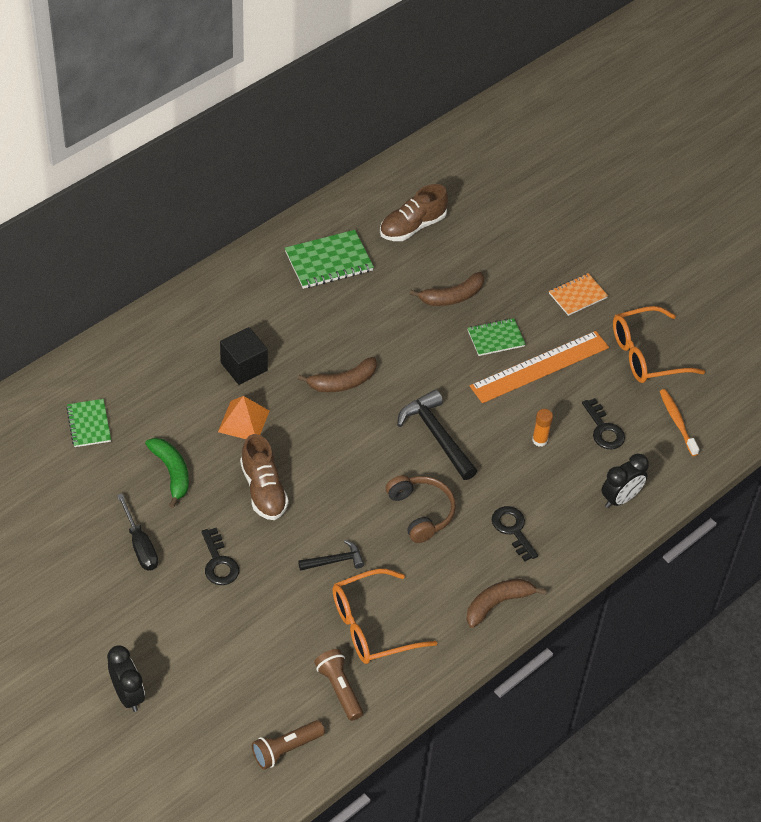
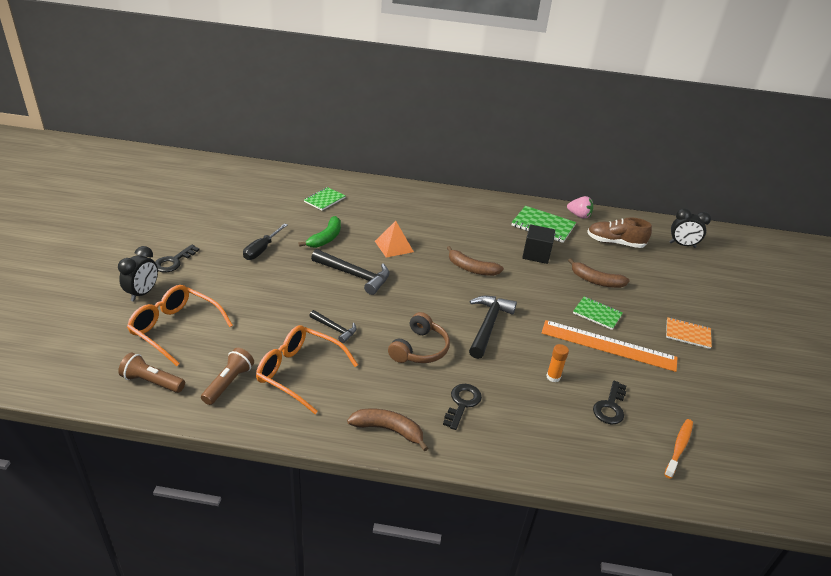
camera: 50 degrees right, 15 degrees down
(219, 562) = (280, 283): black key -> black key (173, 262)
(244, 366) = (430, 230): black cube -> black cube (536, 254)
(263, 490) = (354, 275): brown shoe -> black hammer
(340, 214) = (579, 215): none -> pink strawberry
(620, 498) = (567, 451): black clock -> black clock (682, 245)
(646, 355) = (702, 395): orange glasses -> orange glasses (175, 329)

